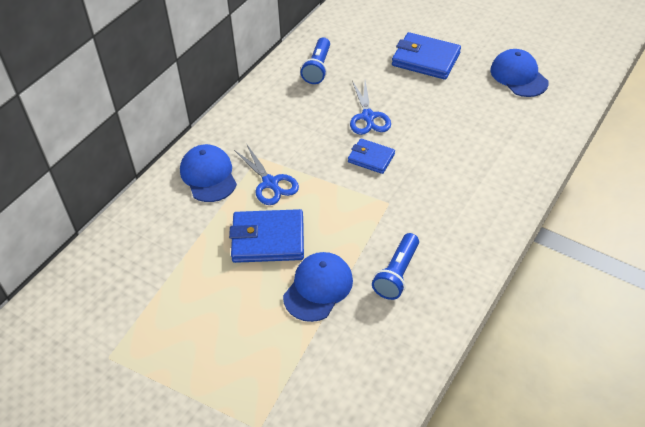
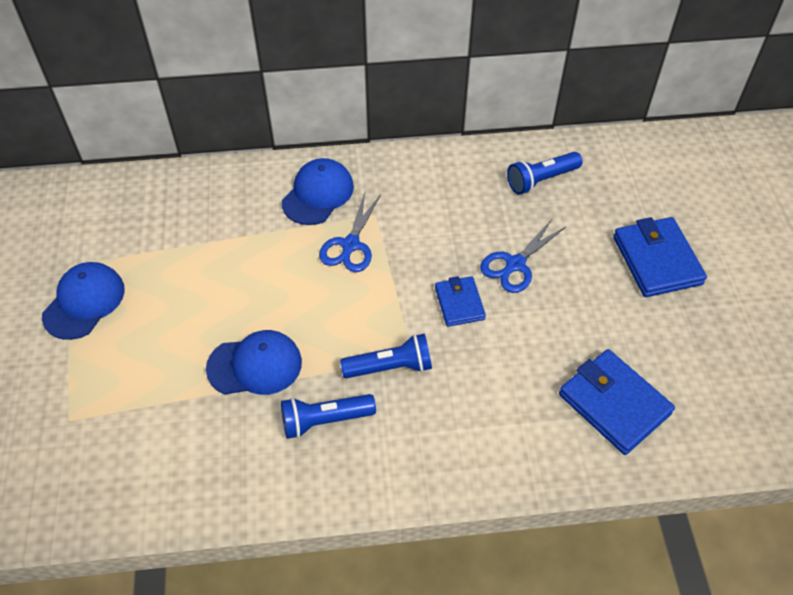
camera: 50 degrees right, 5 degrees up
(268, 239) = (280, 288): blue wallet -> blue wallet (614, 404)
(386, 218) = (390, 367): none -> blue flashlight
(518, 76) = (729, 364): blue cap -> blue cap (84, 302)

